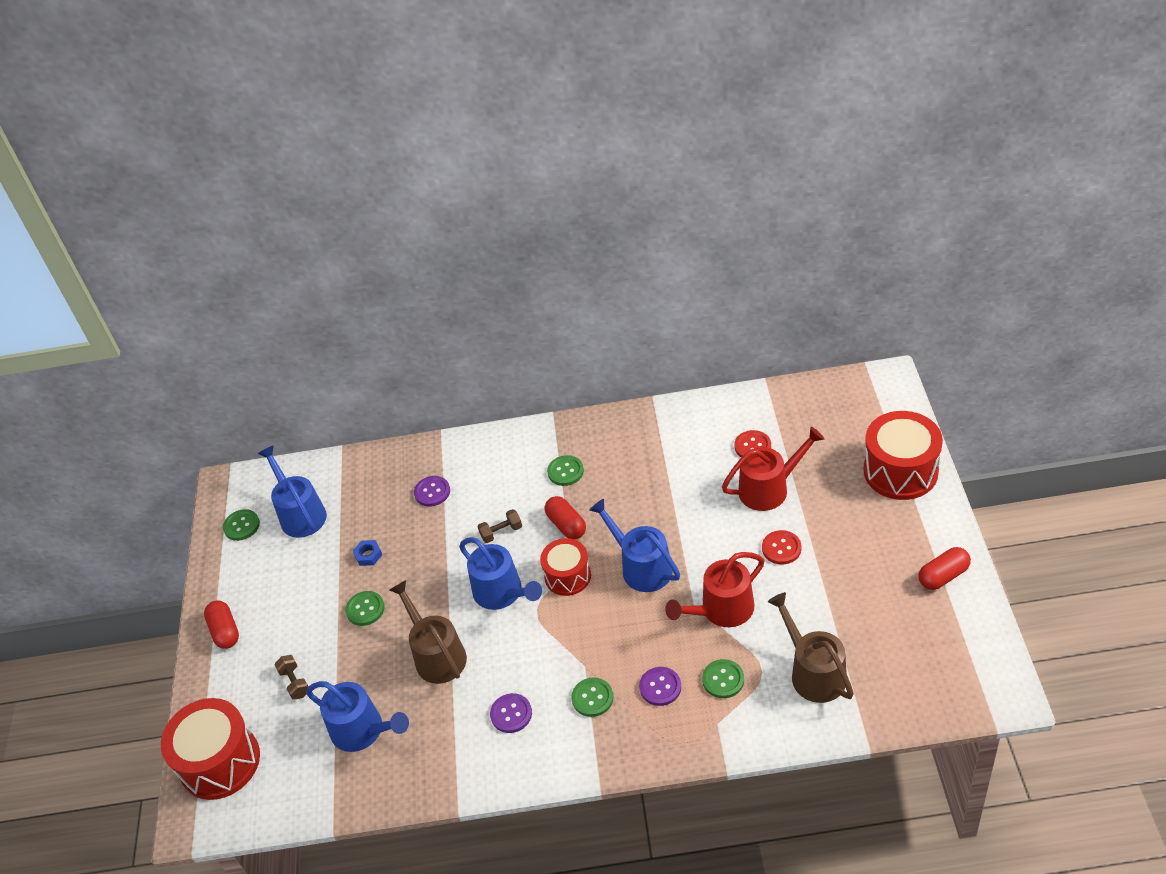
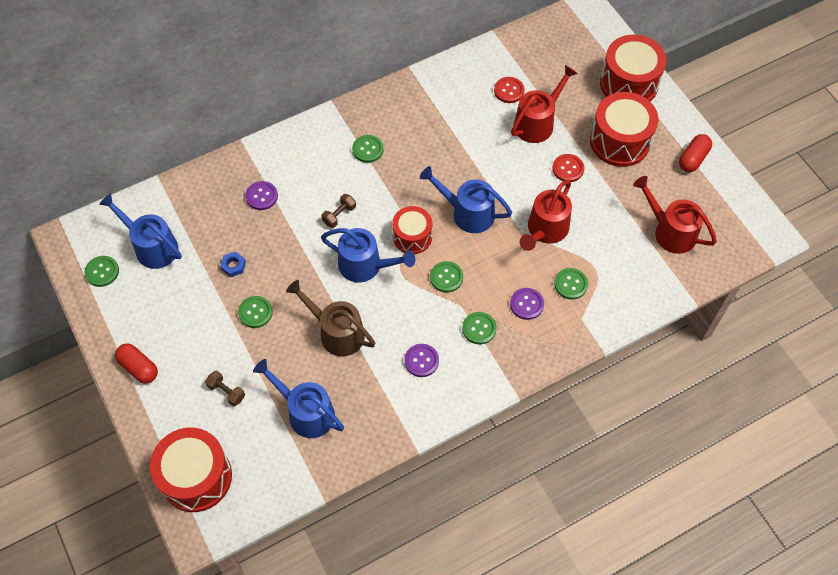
camera: 30 degrees left, 15 degrees up
(362, 730) = (306, 412): blue watering can -> blue watering can turned 150 degrees counterclockwise
(566, 525) = (390, 194): red capsule -> none
(583, 630) = (446, 277): none -> green button
(814, 672) = (633, 259): brown watering can -> none
(859, 533) = (619, 141): none -> red drum
(875, 653) = (670, 231): none -> red watering can

